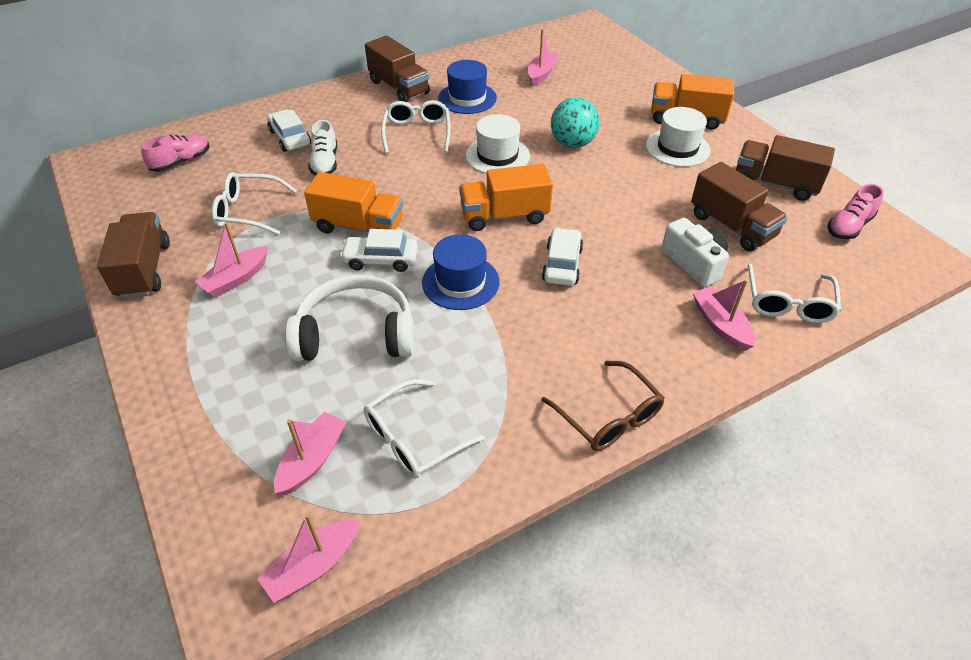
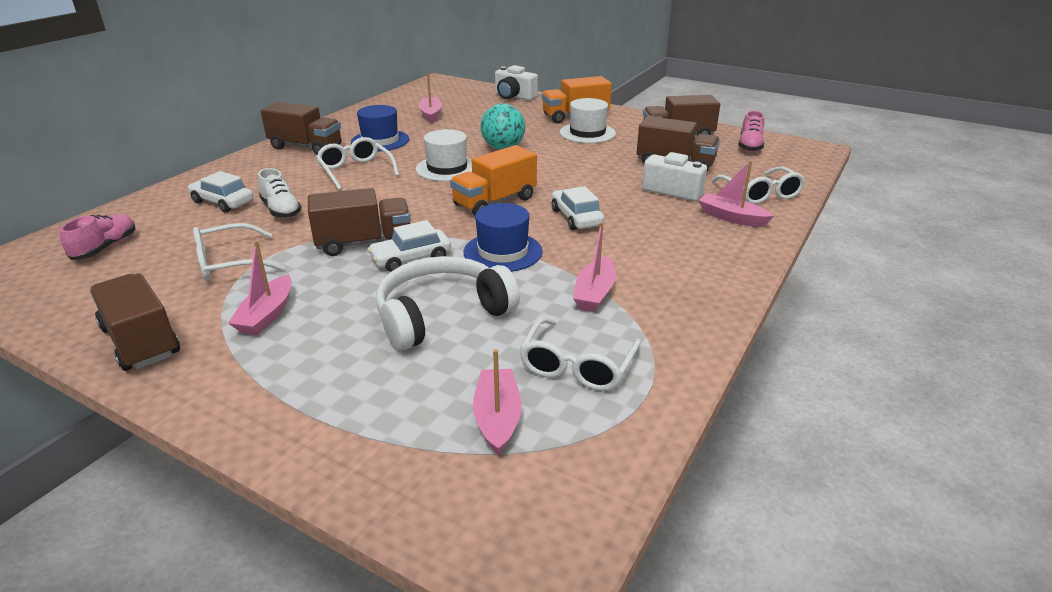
camera: 30 degrees left, 15 degrees down
(313, 566) = (587, 496): pink boat -> pink boat (594, 293)
(359, 226) = (364, 243): orange truck -> brown truck
(608, 416) = (717, 294): brown glasses -> none
(647, 68) = (514, 96): none -> white camera

